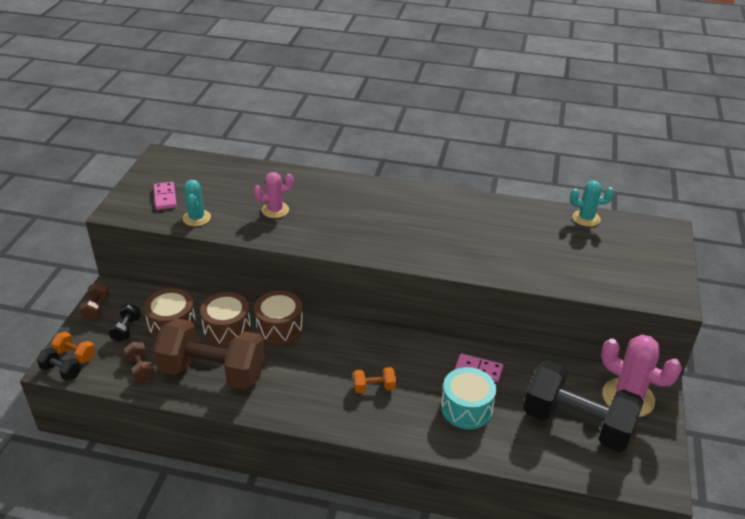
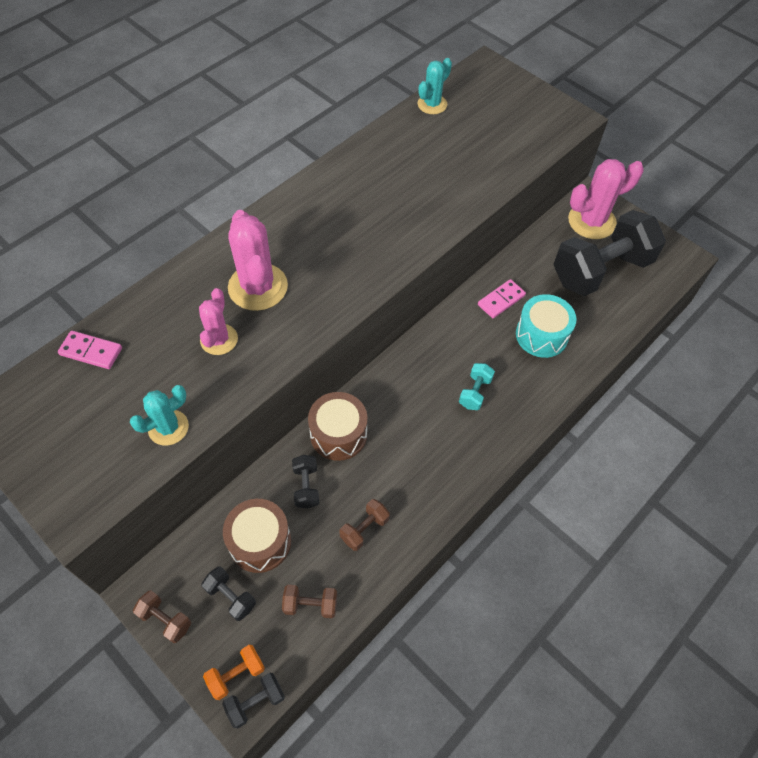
camera: 60 degrees left, 20 degrees up
(165, 197) = (92, 446): pink domino -> pink domino (91, 351)
(196, 218) = (168, 427): turquoise cactus -> turquoise cactus turned 60 degrees counterclockwise
(213, 372) = (364, 529): brown dumbbell -> brown dumbbell, size x0.41
(227, 330) = (306, 486): brown drum -> black dumbbell
(330, 208) = (258, 287): none -> pink cactus
(374, 387) = (475, 392): orange dumbbell -> turquoise dumbbell

